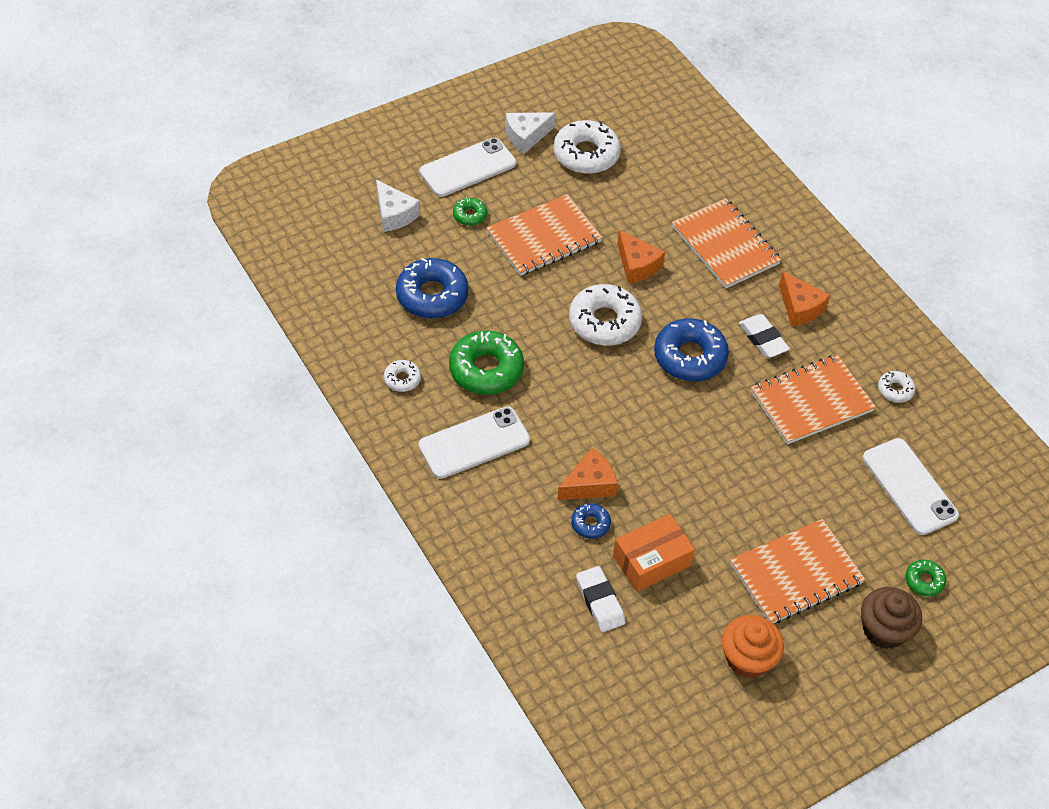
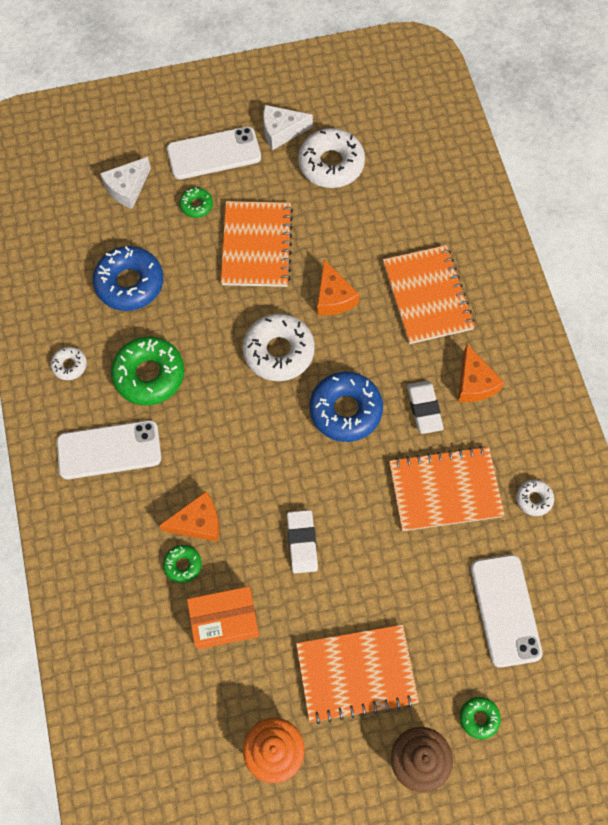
camera: 20 degrees right, 15 degrees up
(394, 214) = (127, 188): white cheese -> white cheese turned 60 degrees clockwise
(544, 237) = (256, 245): orange notebook -> orange notebook turned 75 degrees counterclockwise
(590, 524) = (183, 565): blue donut -> green donut
(600, 601) = (160, 649): white eraser -> white eraser (302, 542)

